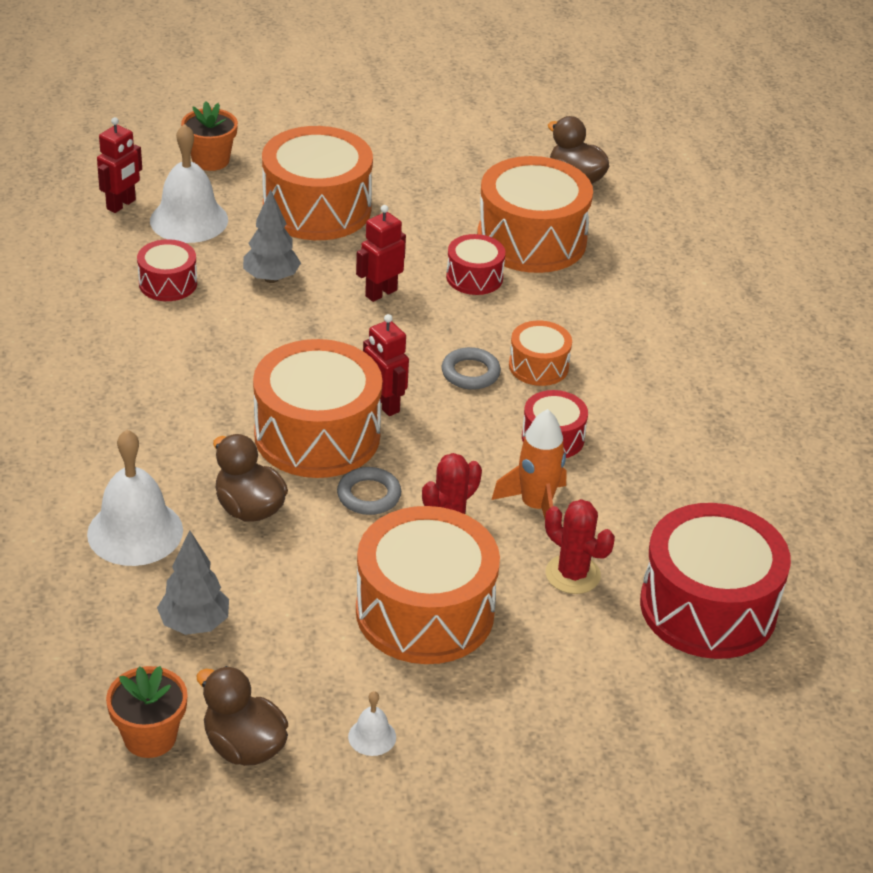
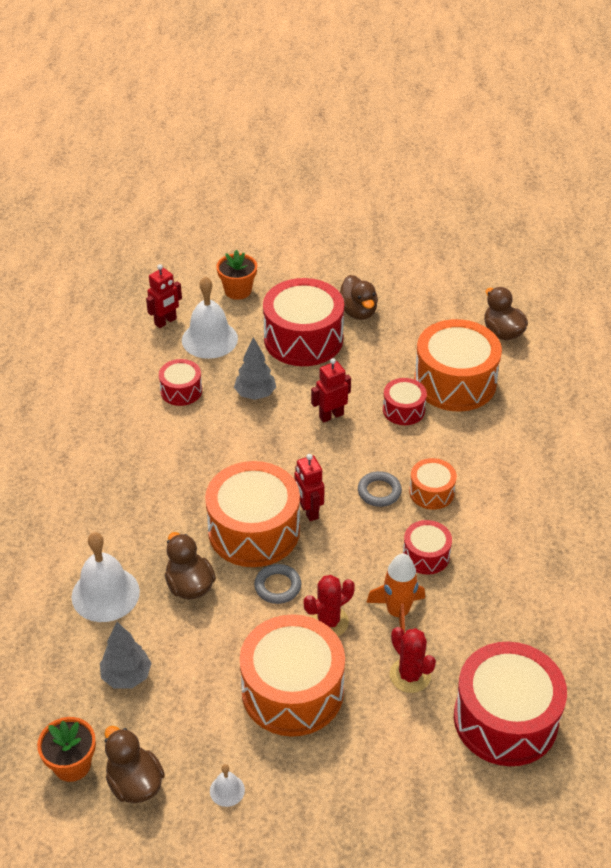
camera: 15 degrees right, 5 degrees up
(317, 208) = (303, 339): orange drum -> red drum
(380, 171) = (358, 312): none -> brown duck

